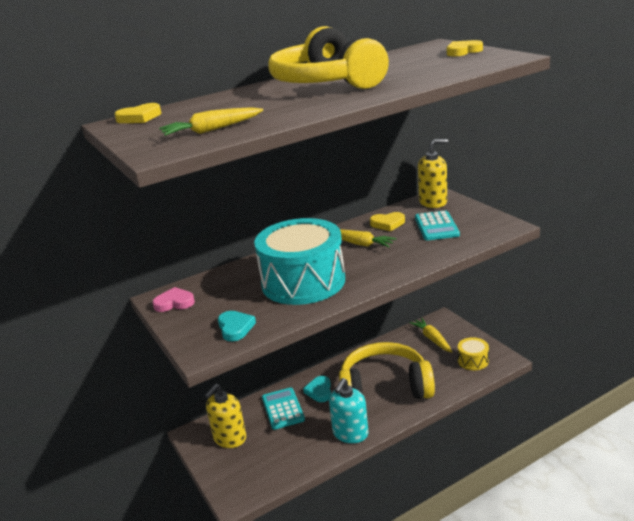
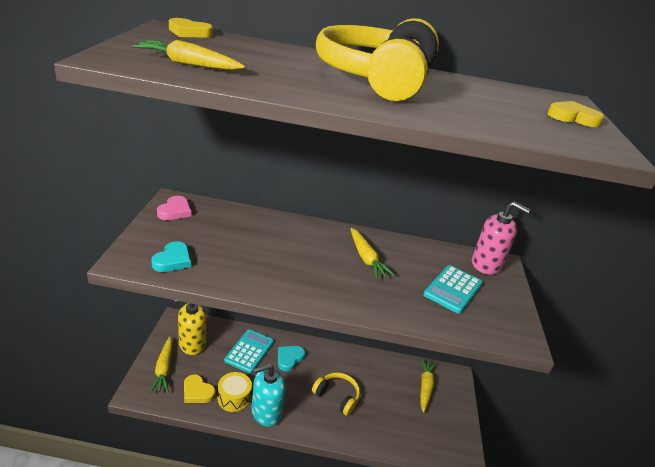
camera: 30 degrees right, 5 degrees up
(174, 303) = (175, 211): pink heart -> pink heart turned 75 degrees clockwise
(233, 470) = (164, 369): none -> yellow carrot
(303, 282) = (274, 259): turquoise drum -> none
(385, 387) = (337, 397): yellow headphones -> yellow headphones, size x0.48
(387, 224) = (416, 257): yellow heart -> yellow heart (197, 392)
(433, 202) = (486, 264): yellow soap dispenser -> pink soap dispenser
(473, 361) = (435, 435): yellow drum -> yellow drum (234, 398)

